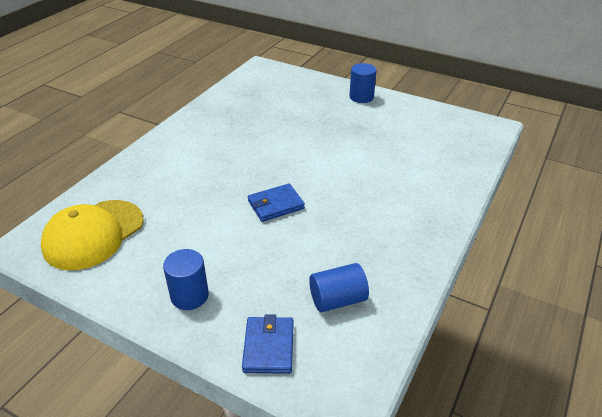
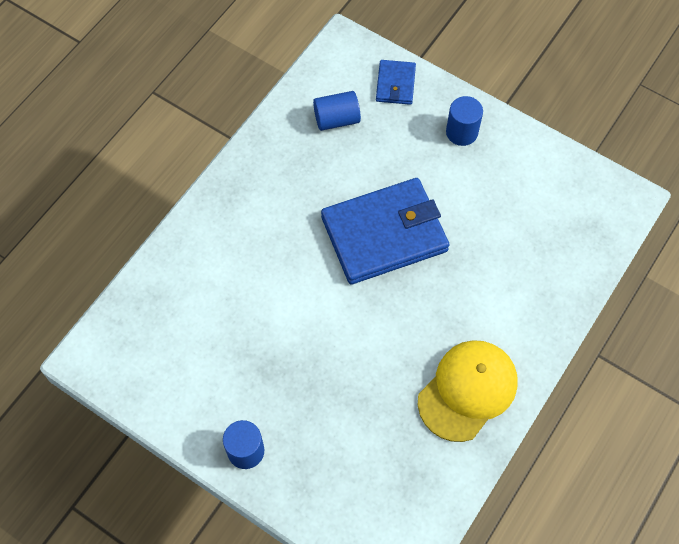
camera: 175 degrees left, 25 degrees up
(93, 234) = (566, 207): yellow cap -> yellow cap (468, 390)
(276, 205) = (384, 234): blue wallet -> blue wallet, size x2.12

